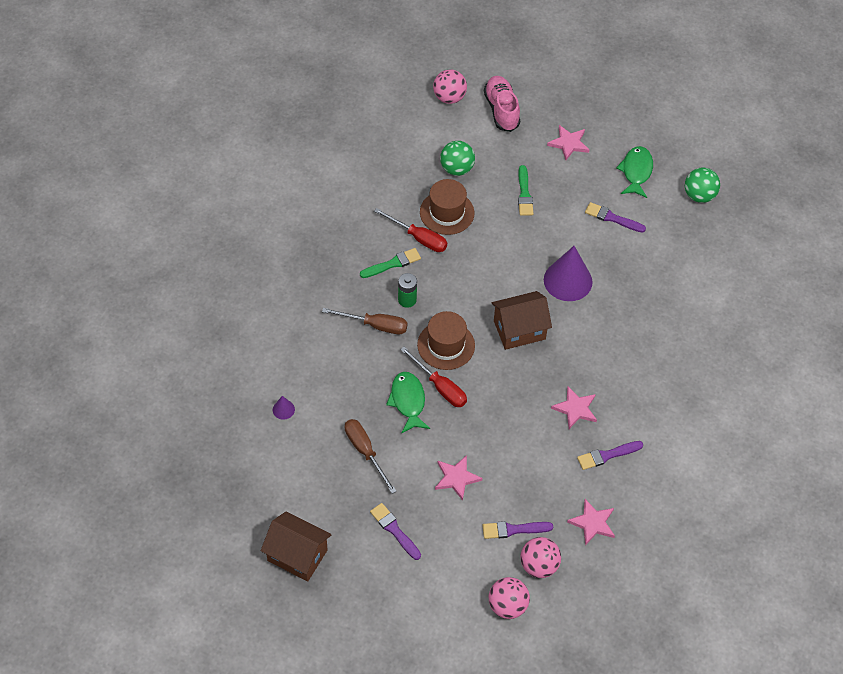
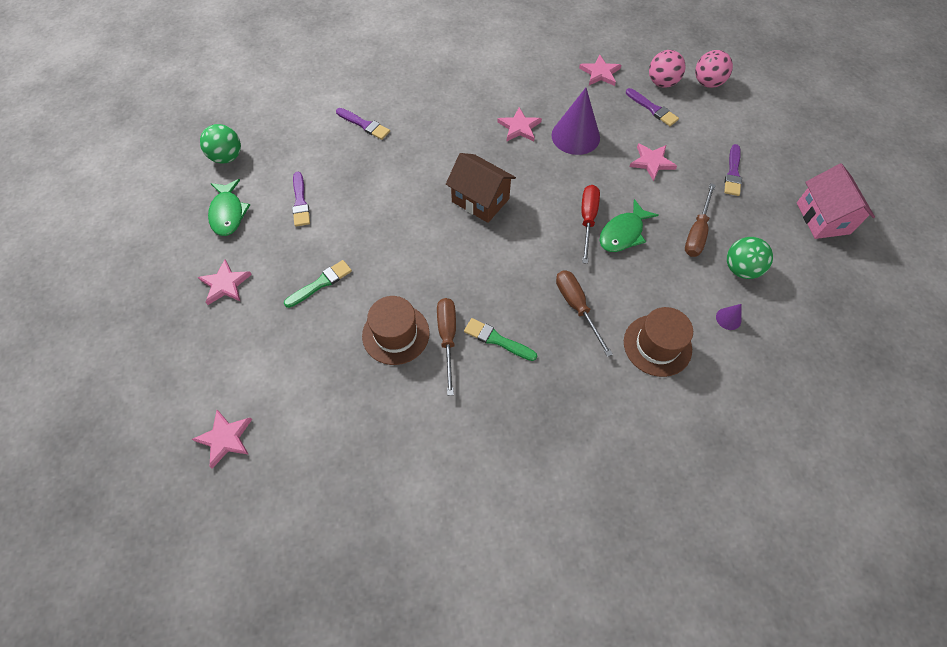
camera: 125 degrees left, 5 degrees up
(297, 555) = (823, 218): brown house -> pink house
(407, 300) = (526, 300): green battery -> none
(418, 238) = (447, 338): red screwdriver -> brown screwdriver
(446, 345) = (544, 241): brown hat -> brown hat (657, 345)
(449, 97) = (225, 438): pink ball -> pink star
(456, 169) = (330, 362): green ball -> green ball (741, 269)
(501, 110) = (213, 372): pink shoe -> none
(568, 280) = (398, 196): purple cone -> purple cone (575, 136)
(607, 455) = (540, 91): purple brush -> purple brush (364, 125)
(636, 172) = (228, 213): green fish -> green fish turned 75 degrees counterclockwise

